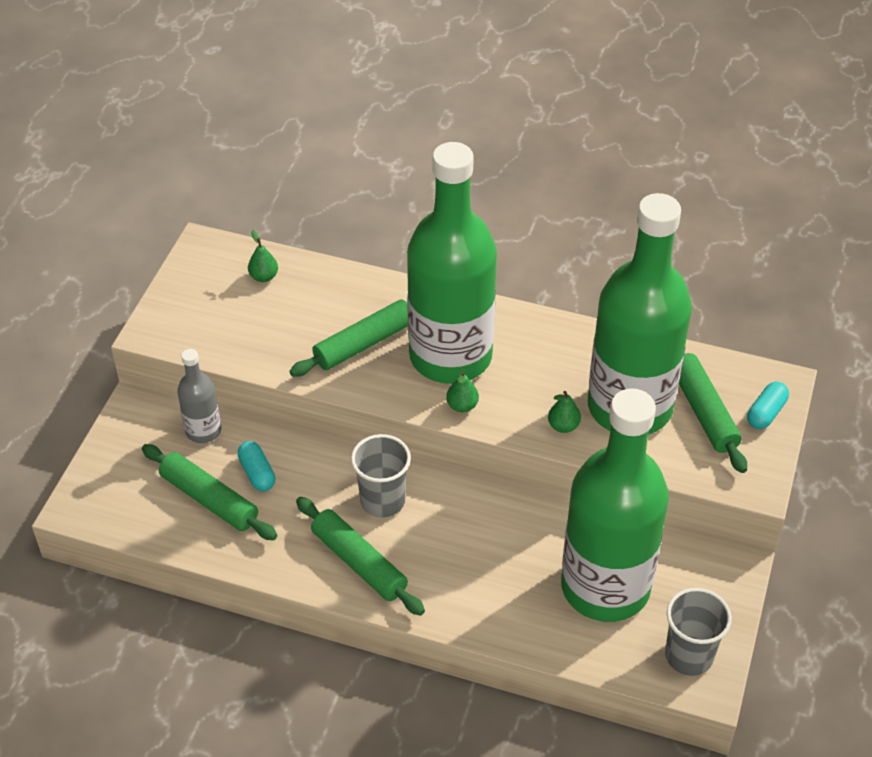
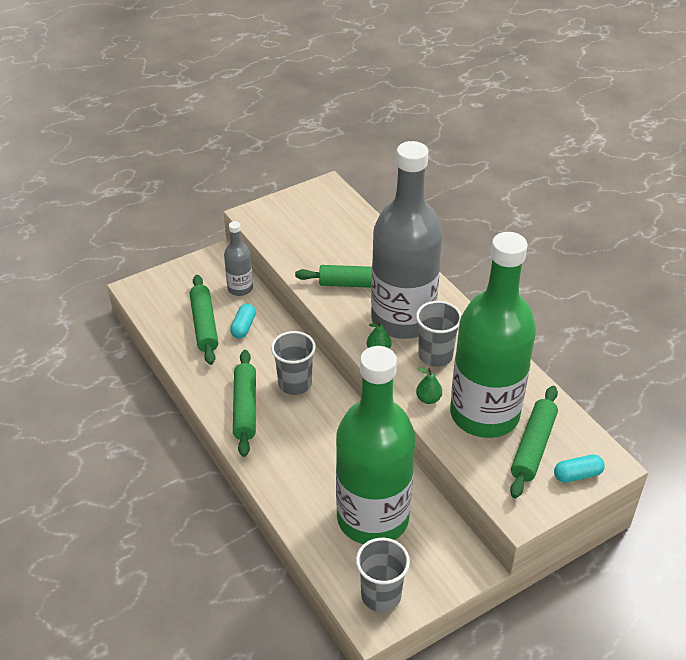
camera: 40 degrees right, 5 degrees down
(264, 276) = (343, 219): green pear -> none
(450, 356) = (402, 319): green bottle -> grey bottle
(522, 375) = (435, 355): none -> grey cup

